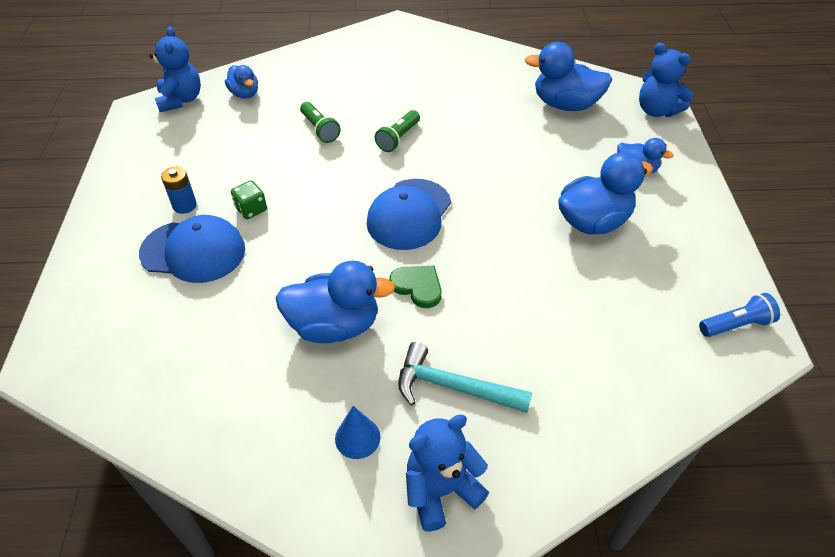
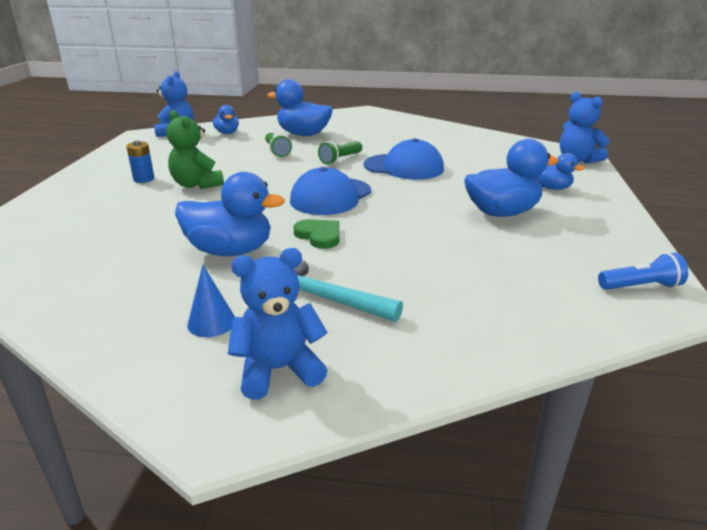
camera: 10 degrees right, 20 degrees down
(193, 251) = (134, 201): blue cap -> blue cap (404, 167)
(251, 209) = (196, 184): green dice -> green teddy bear
(565, 105) = (493, 152): blue duck -> blue duck (303, 134)

